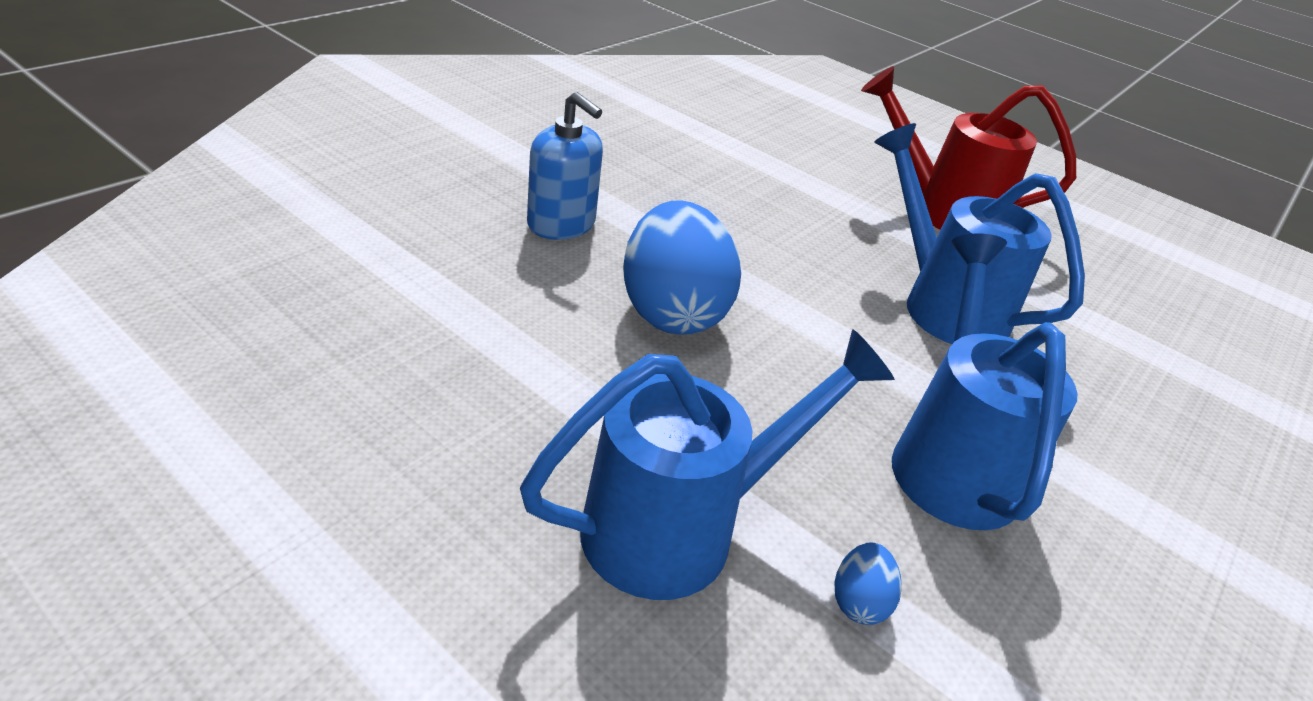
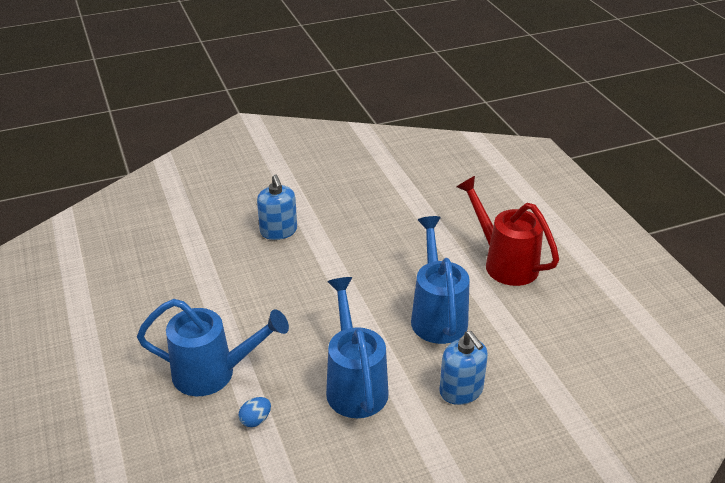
camera: 35 degrees right, 0 degrees up
(672, 312) = (291, 286): blue egg -> none
(951, 459) = (355, 385): blue watering can -> blue watering can turned 45 degrees counterclockwise
(1104, 415) = (461, 391): none -> blue soap dispenser

